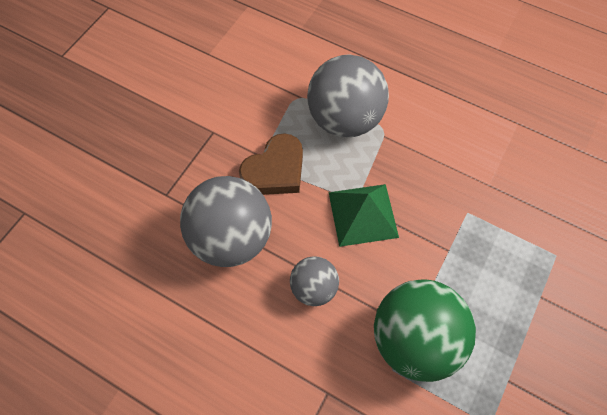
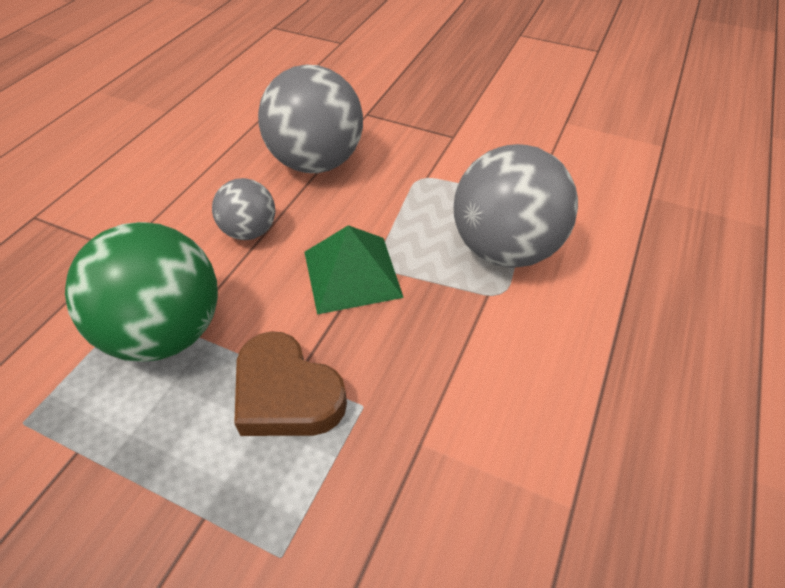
camera: 85 degrees right, 15 degrees down
(275, 170) = (408, 188): brown heart -> brown heart (286, 394)

